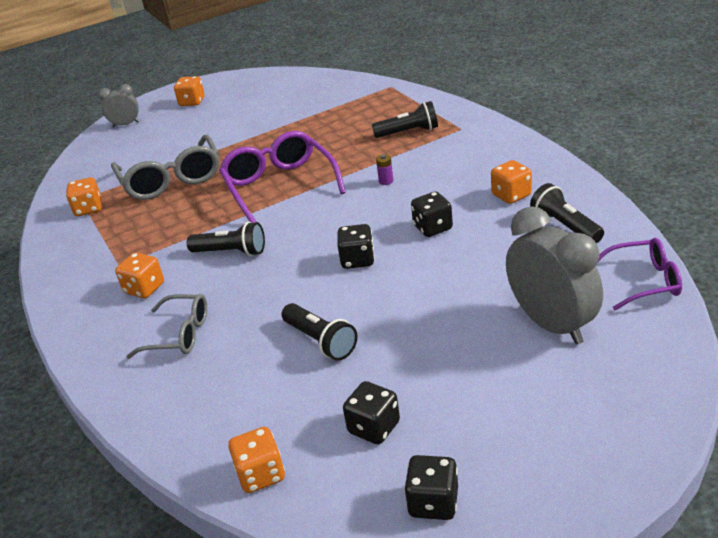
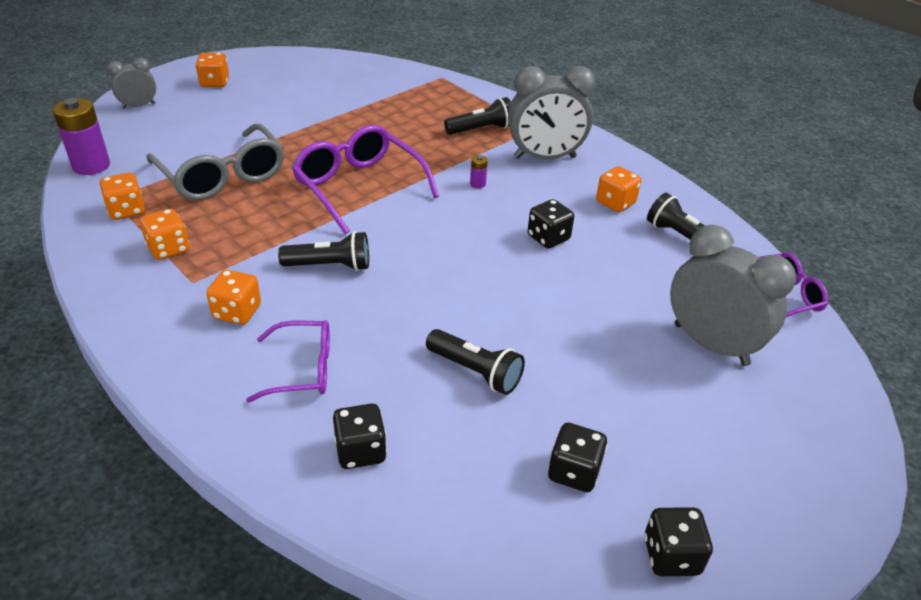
camera: 20 degrees left, 5 degrees up
(74, 174) = (91, 166): none -> purple battery
(180, 334) = (303, 369): grey glasses -> purple glasses
(261, 474) = (467, 539): orange dice -> orange dice (168, 249)
(357, 260) = (481, 275): black dice -> black dice (360, 451)
(459, 155) = (545, 157): none -> grey clock

